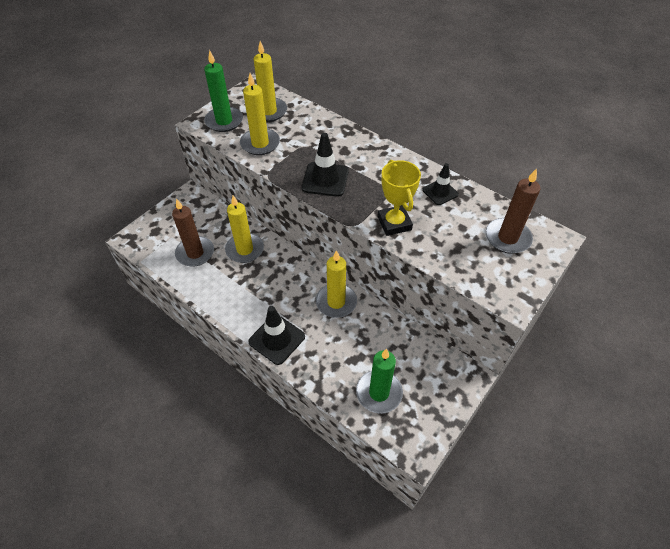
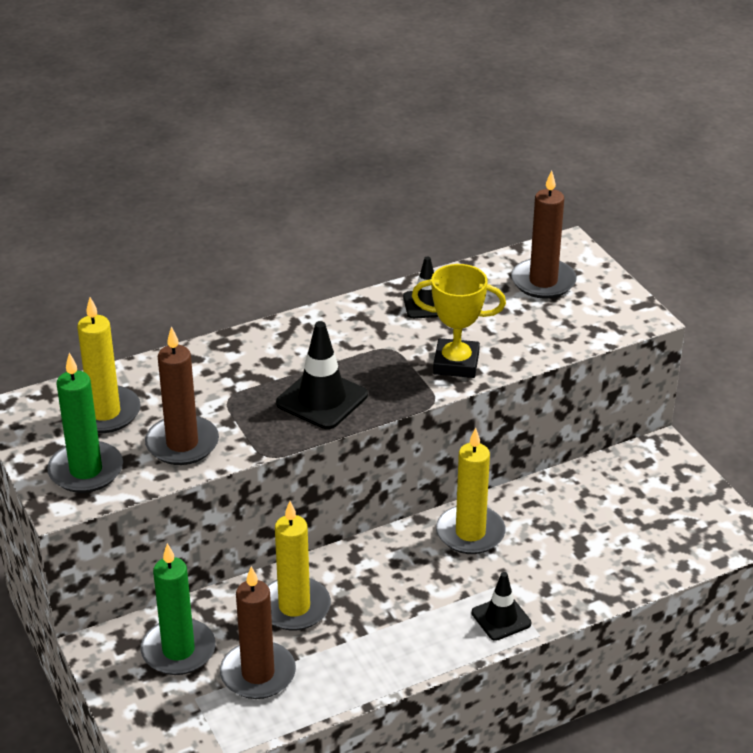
camera: 65 degrees left, 15 degrees down
(260, 143) = (182, 444): yellow candle -> brown candle
(277, 339) = (501, 618): black traffic cone -> black traffic cone, size x0.64
(379, 393) = (645, 540): green candle -> green candle (178, 650)

